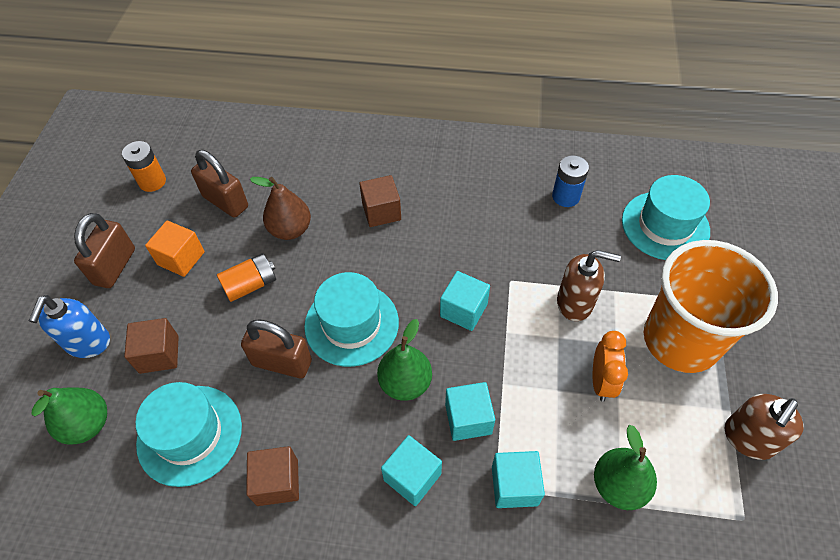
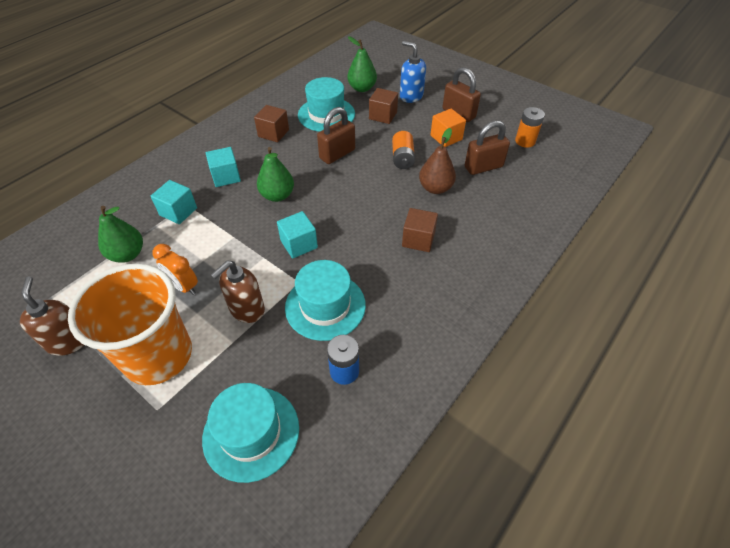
camera: 120 degrees right, 5 degrees down
(351, 324) = (337, 189): turquoise hat -> turquoise hat (325, 306)
(468, 419) = (230, 211): turquoise cube -> none

